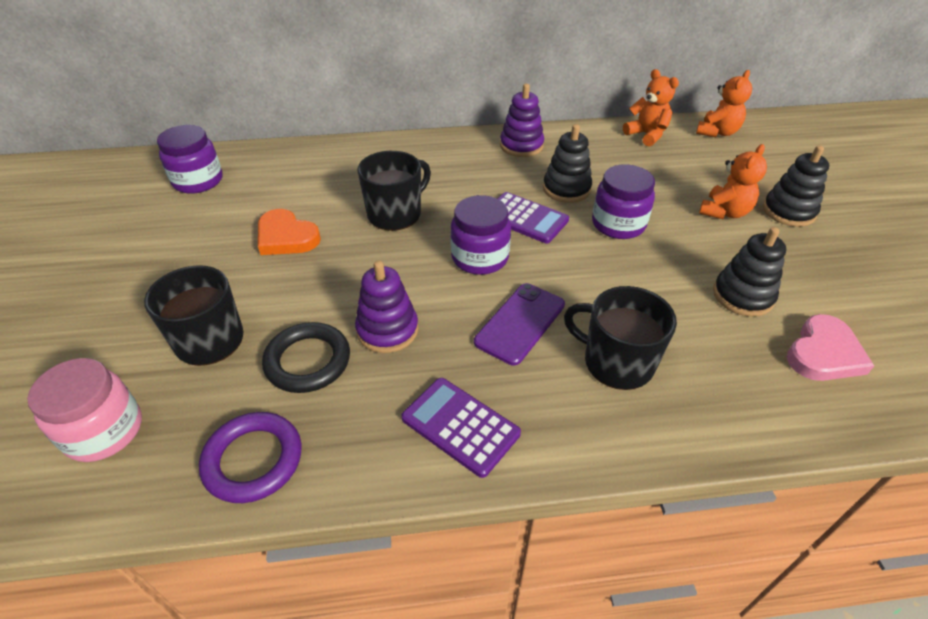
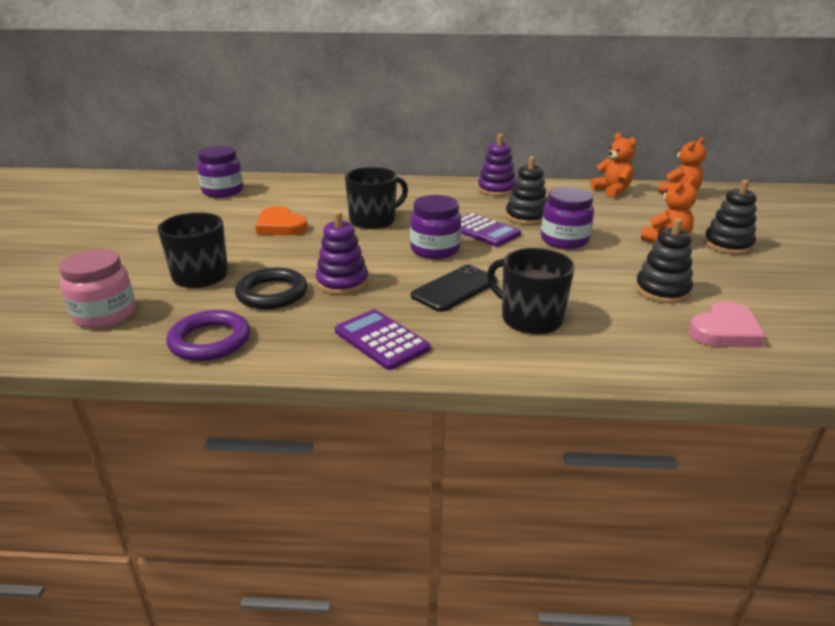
camera: 10 degrees right, 15 degrees down
(520, 323) = (455, 289): purple phone -> black phone

